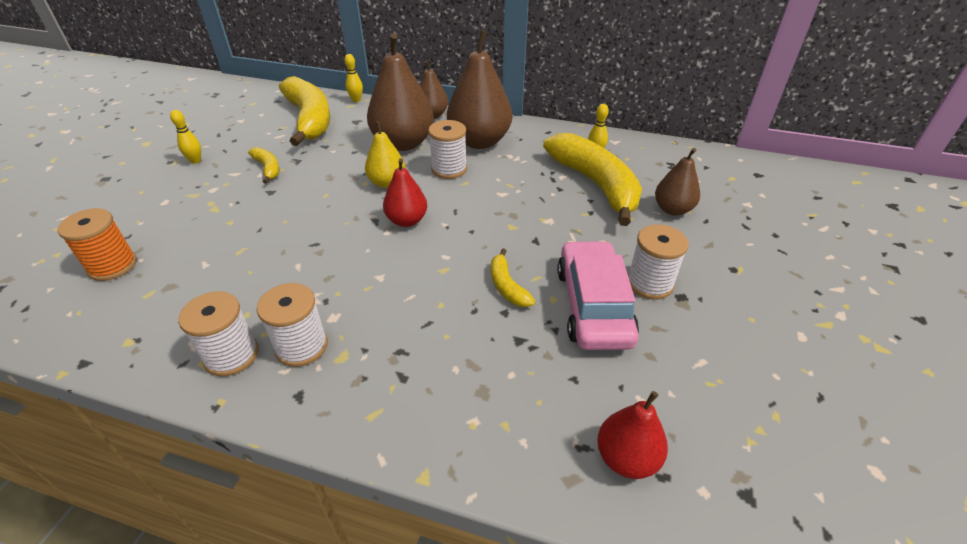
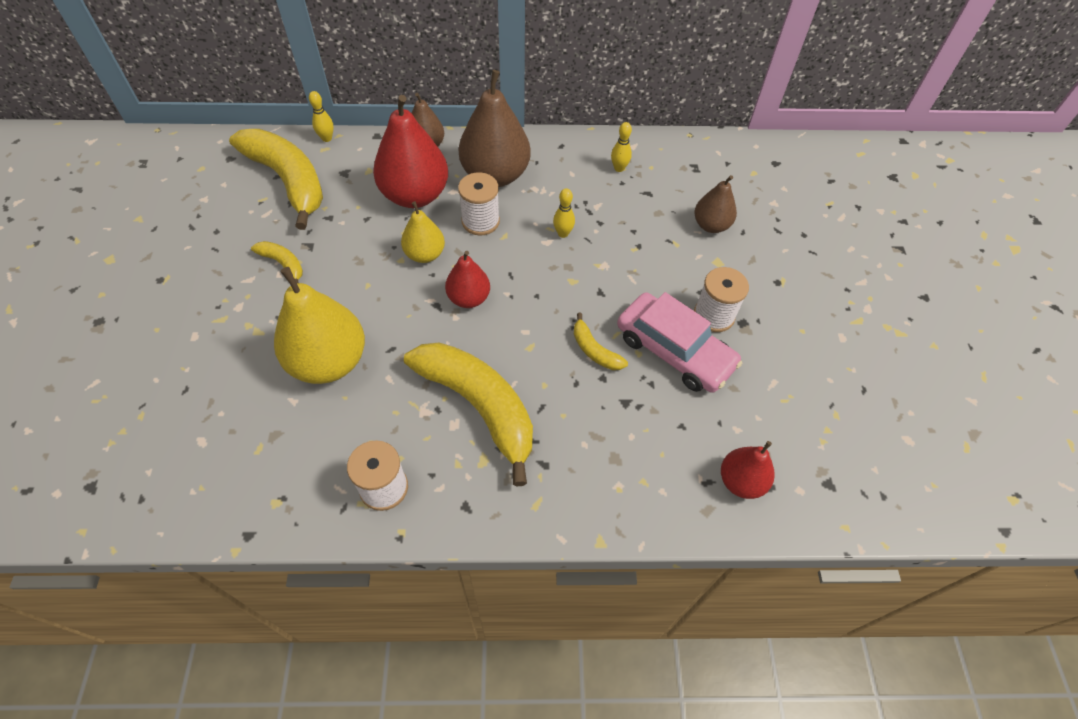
camera: 20 degrees left, 15 degrees up
(113, 266) = (197, 428): orange spool -> none
(195, 161) = (191, 272): yellow bowling pin -> yellow bowling pin (563, 233)
(255, 241) = (329, 361): none -> yellow pear
(301, 346) = (442, 461): white spool -> none
(403, 143) = (415, 195): brown pear -> red pear
(593, 305) = (674, 351): pink car -> pink car turned 150 degrees clockwise
(595, 185) = (632, 210): yellow banana -> yellow banana (479, 406)

